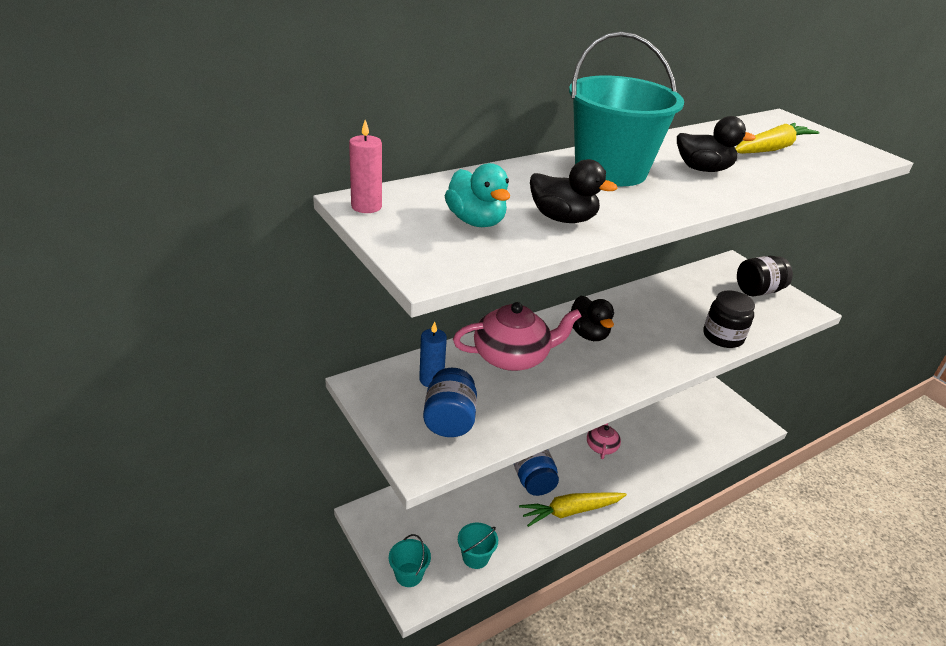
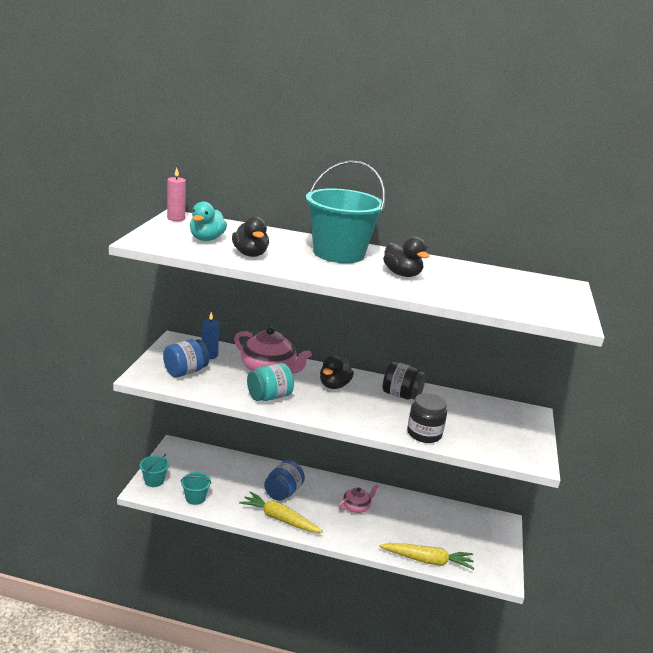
camera: 45 degrees right, 10 degrees down
(570, 389) = (269, 397): none -> turquoise jar
(758, 291) = (515, 433): black jar -> black jar (401, 395)
(771, 149) = (492, 288): yellow carrot -> yellow carrot (427, 560)

